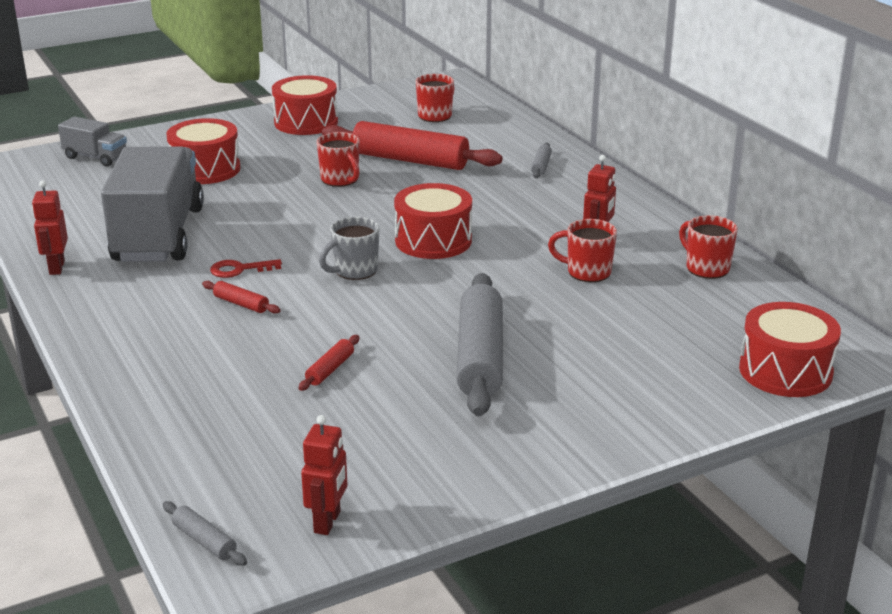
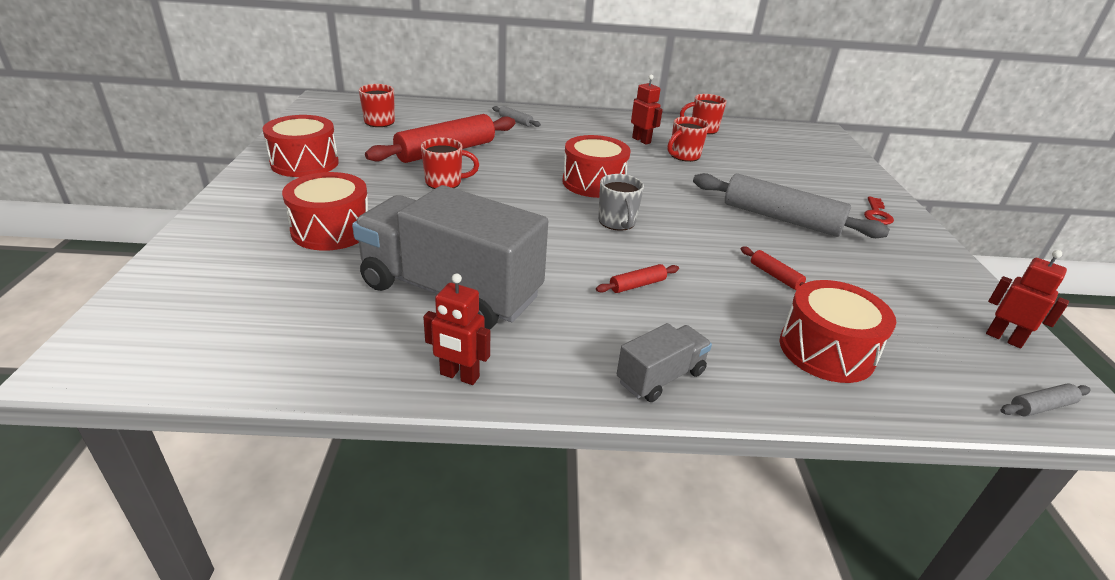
camera: 65 degrees left, 5 degrees up
(95, 157) = (193, 281): grey truck -> grey truck (660, 377)
(239, 269) = (569, 269): red key -> red key (876, 214)
(785, 371) = (832, 151): red drum -> red drum (826, 350)

